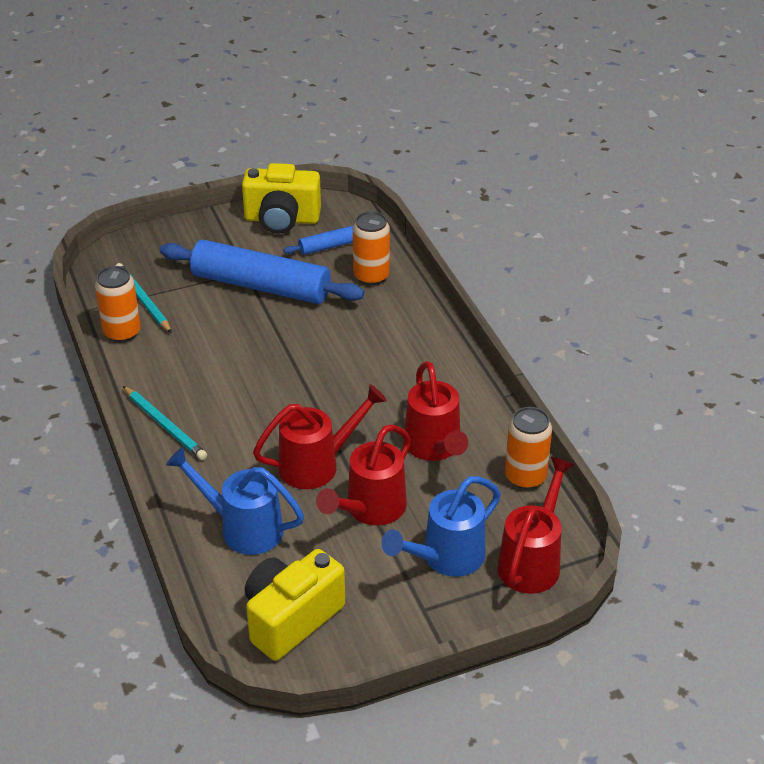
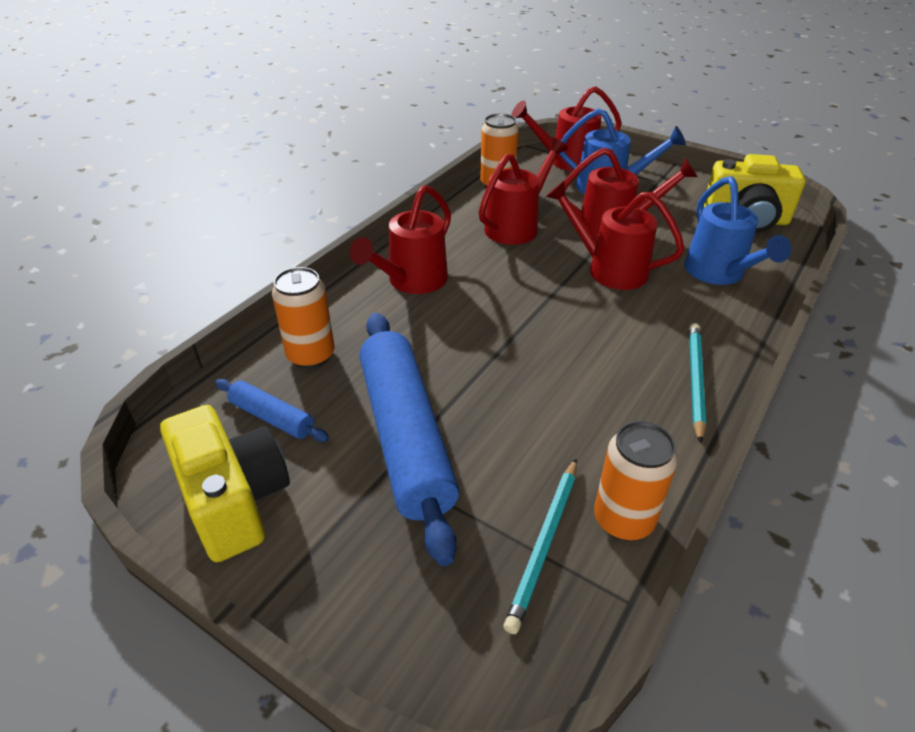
camera: 125 degrees left, 0 degrees up
(410, 350) = (412, 281): none -> red watering can

